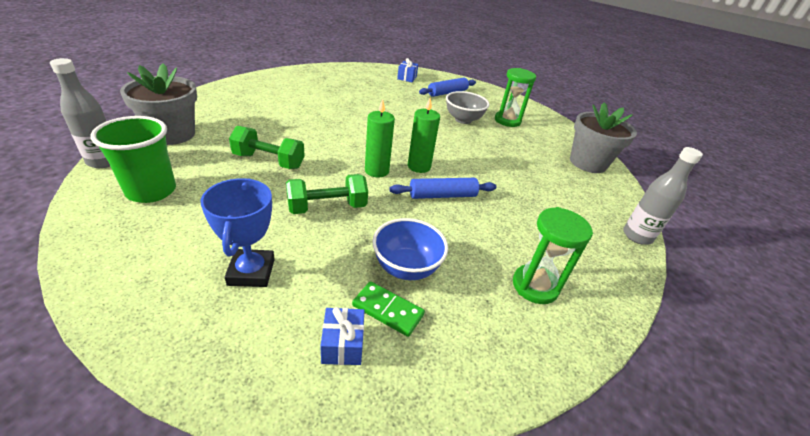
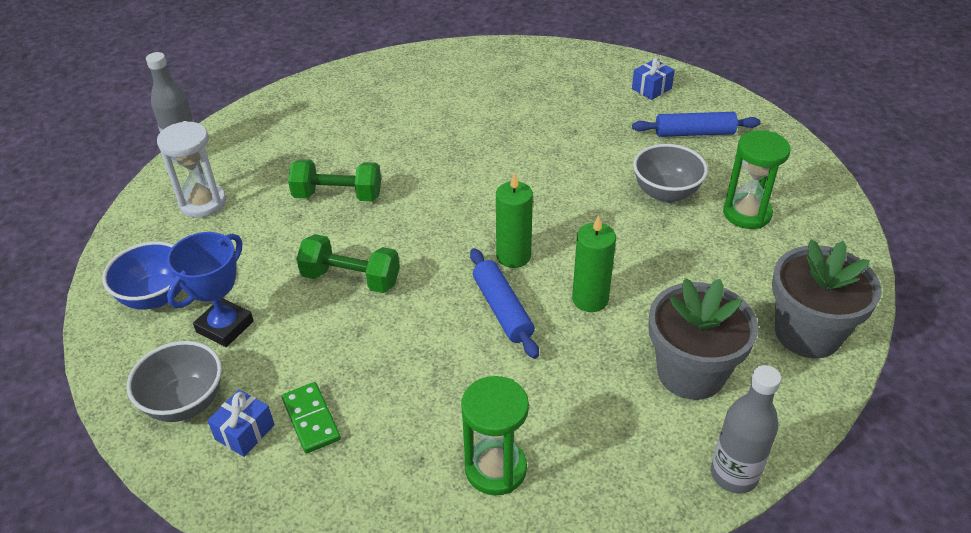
camera: 40 degrees right, 5 degrees up
(151, 191) = (203, 203): green cup -> white hourglass
(172, 134) = (267, 131): grey flower pot -> grey flower pot (690, 372)
(265, 346) = (185, 403): none -> grey bowl
(269, 161) = (338, 196): green dumbbell -> green dumbbell turned 45 degrees counterclockwise
(376, 171) = (451, 246): green candle -> green candle (590, 299)
(406, 268) = (370, 383): blue bowl -> blue bowl (156, 296)
(442, 195) = (502, 309): blue rolling pin -> blue rolling pin turned 45 degrees clockwise

